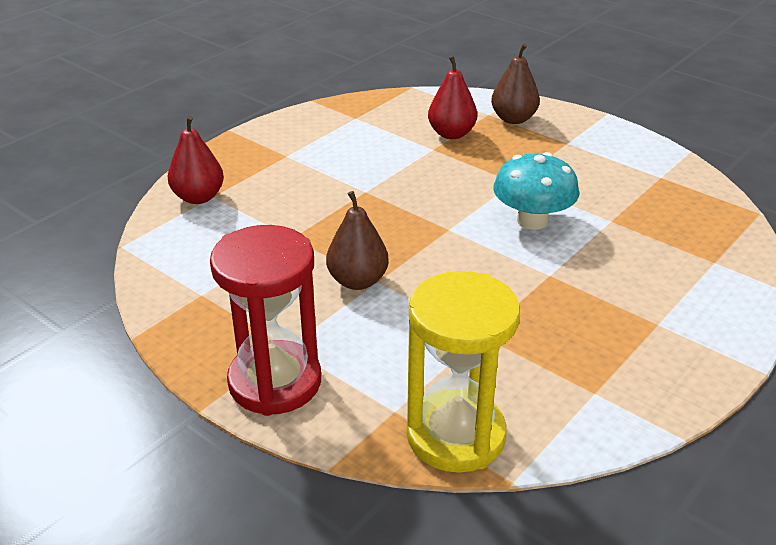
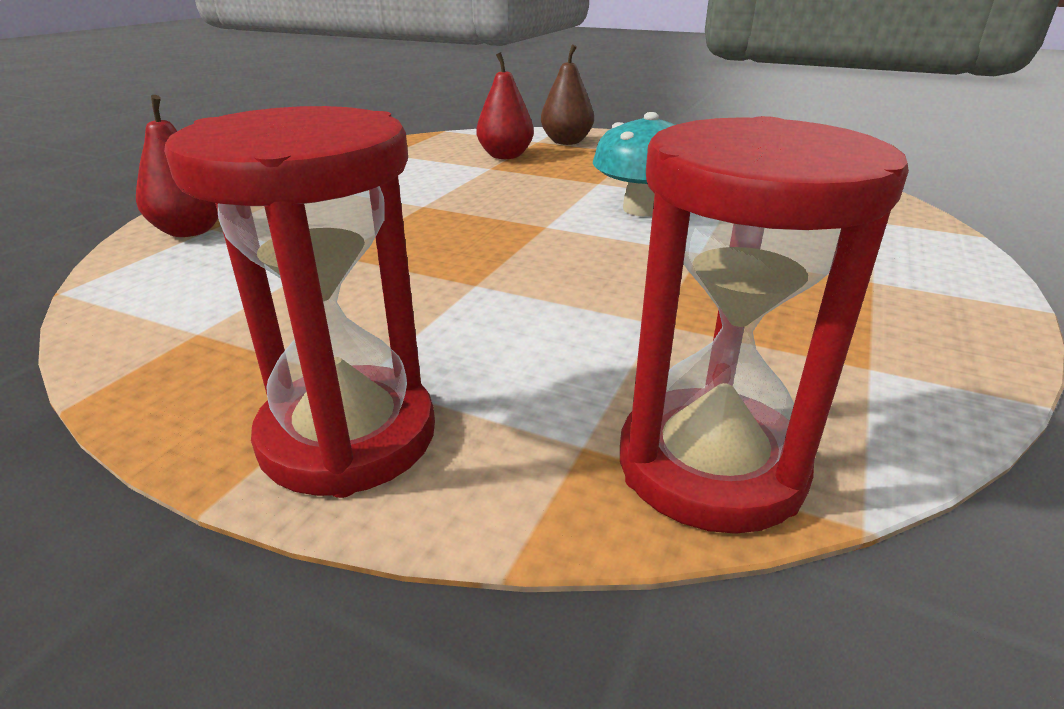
camera: 15 degrees left, 5 degrees down
(357, 281) = (447, 287): brown pear -> none
(455, 435) = (710, 466): yellow hourglass -> red hourglass

